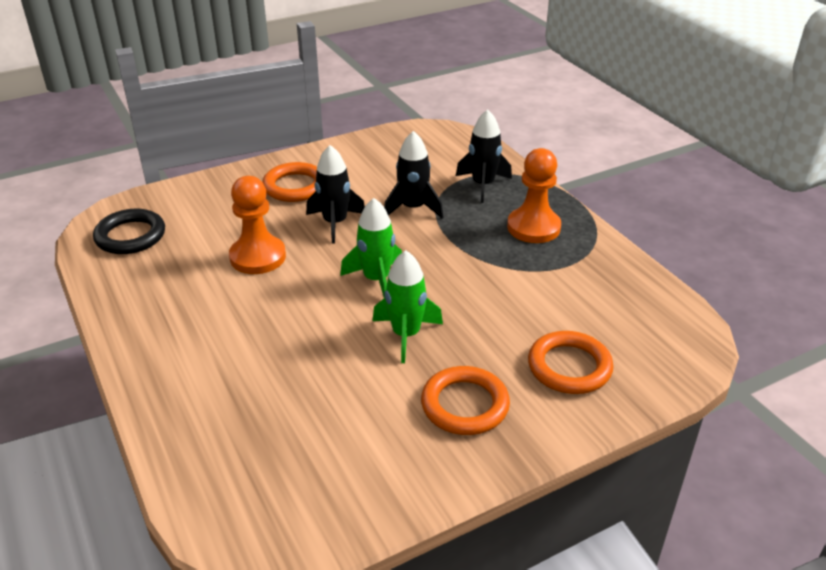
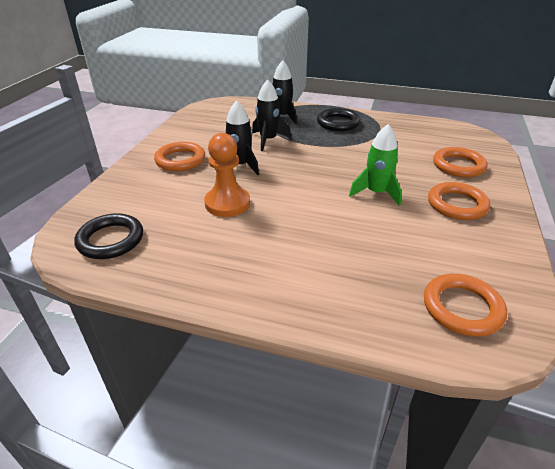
camera: 45 degrees left, 0 degrees up
(261, 487) = (462, 308): none -> orange ring
(376, 280) = (314, 178): green rocket -> none
(533, 227) = (338, 123): orange pawn -> black ring

